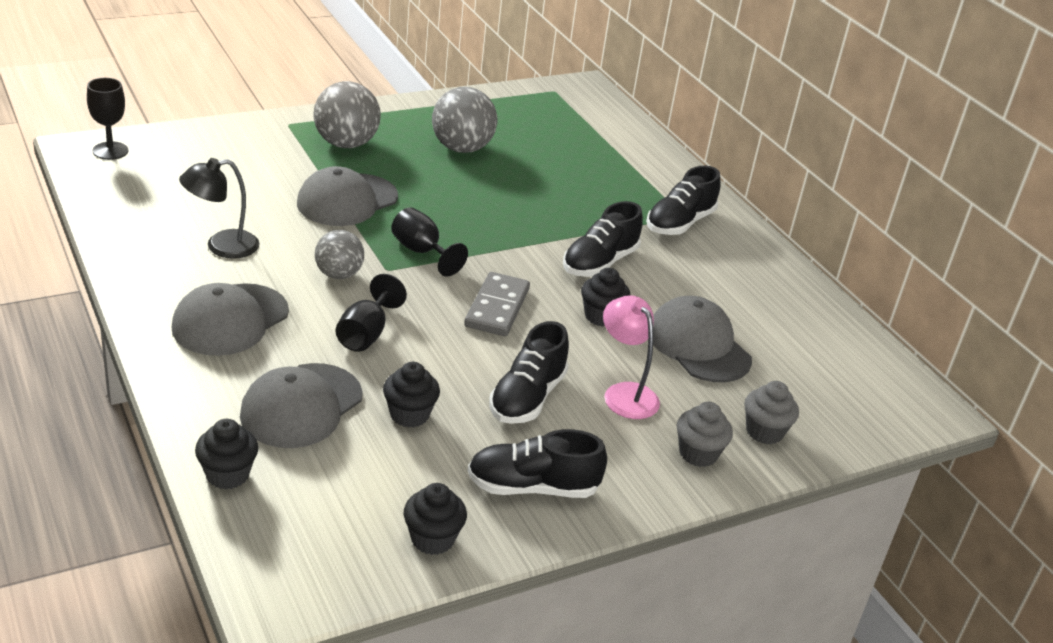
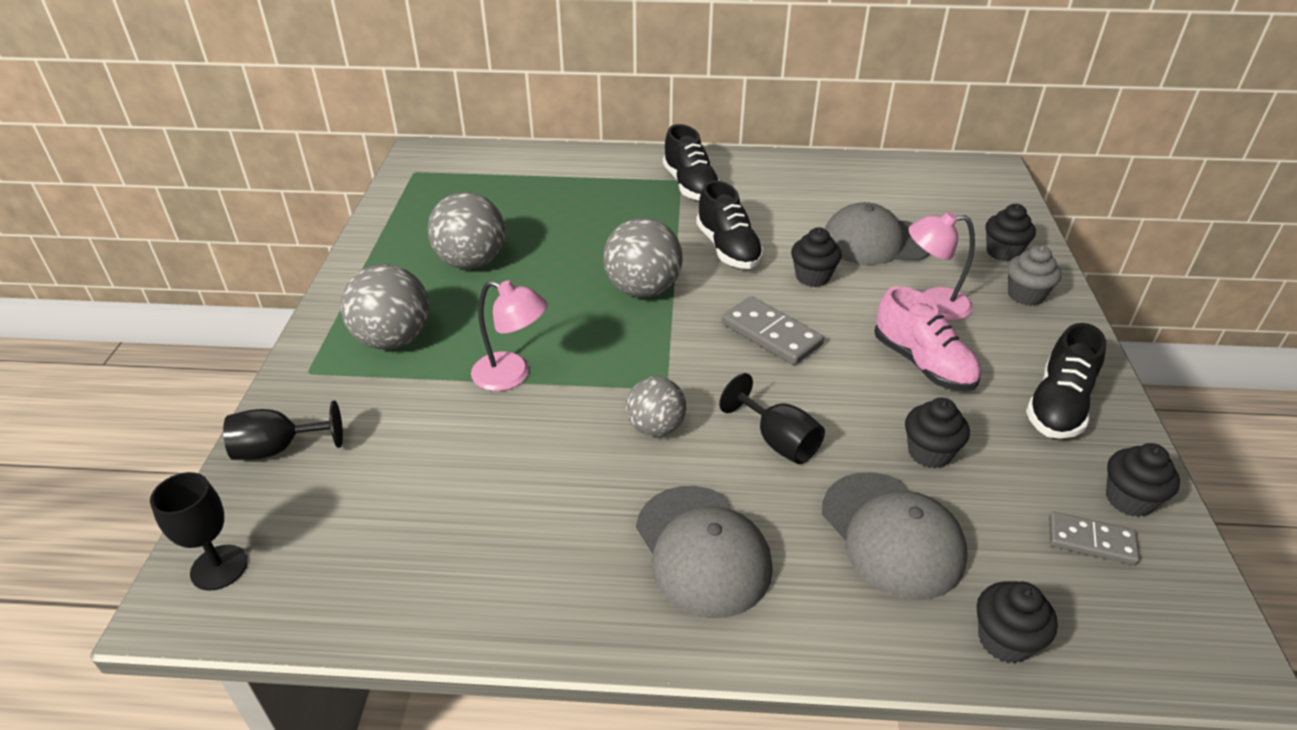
camera: 55 degrees left, 5 degrees up
(221, 246) = (540, 513): black lamp -> none
(347, 200) = (512, 375): grey cap -> pink lamp
(364, 517) = (1091, 541): none -> grey domino
(421, 252) = (647, 352): black goblet -> black goblet (278, 449)
(499, 232) = (643, 290): none -> grey ball
(527, 397) = (922, 364): black shoe -> pink shoe
(764, 432) = (1003, 252): grey cupcake -> black cupcake

